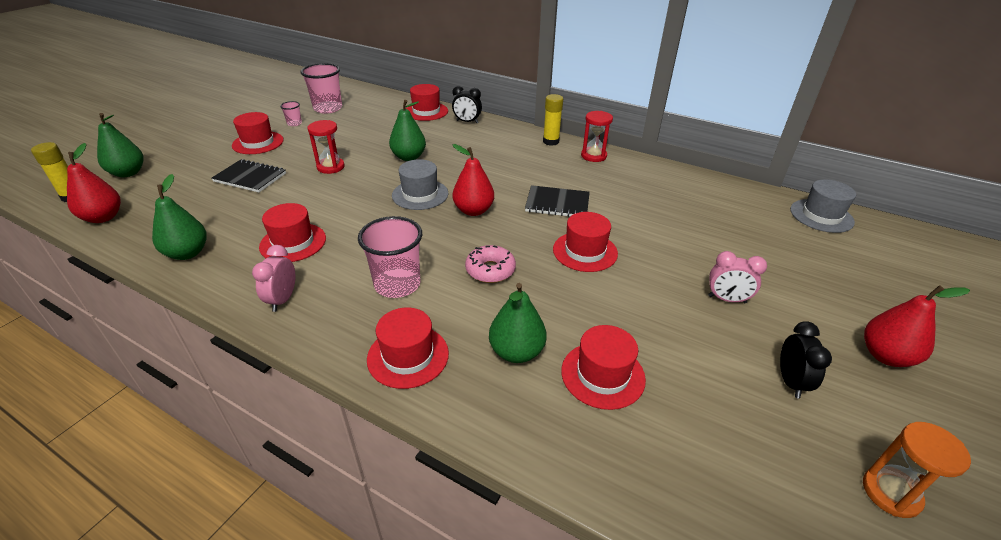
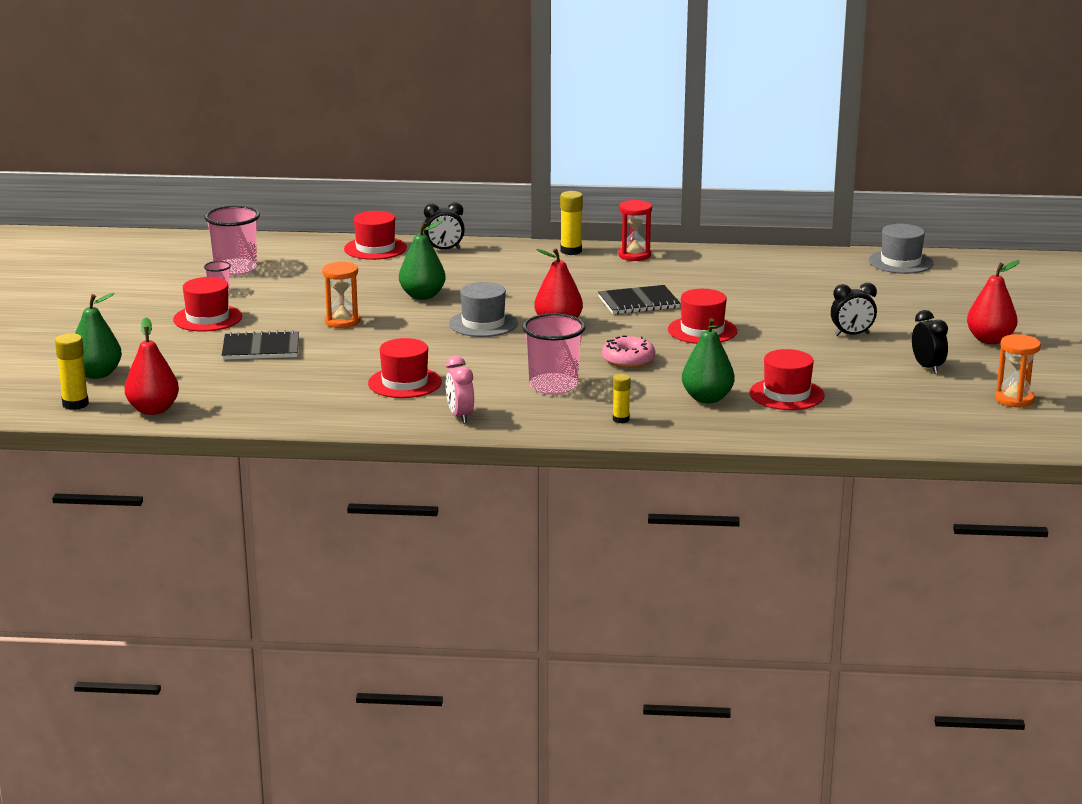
camera: 25 degrees left, 15 degrees down
(187, 253) = (306, 411): green pear -> none
(330, 167) = (342, 322): red hourglass -> orange hourglass
(408, 356) = (621, 419): red hat -> yellow glue stick
(727, 299) = (852, 335): pink clock -> black clock

